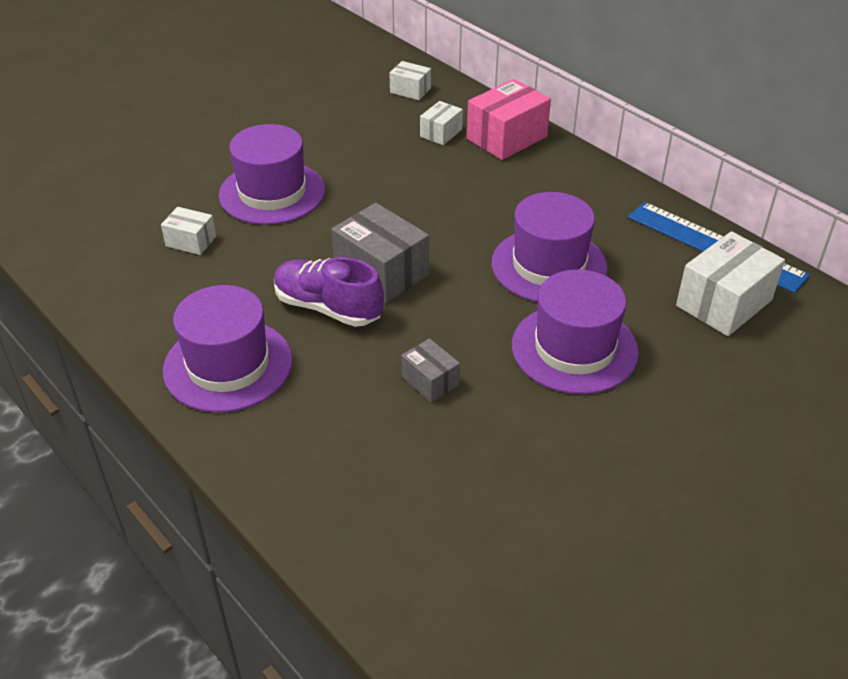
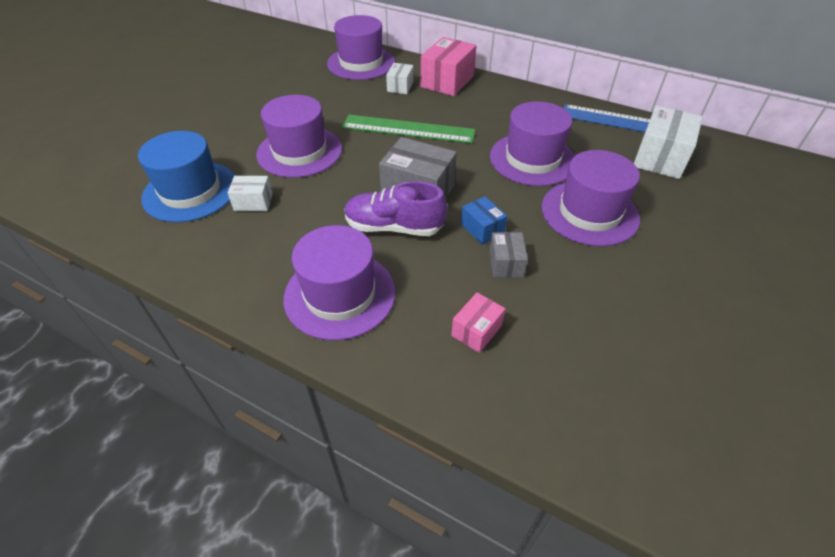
camera: 20 degrees left, 5 degrees up
(131, 213) = (190, 191): none -> blue hat
(350, 442) = (476, 330): none -> pink box
(410, 90) = (361, 63): white box -> purple hat
(416, 192) = (408, 129): none -> green ruler
(428, 335) = (482, 229): none -> blue box
(430, 381) = (506, 263): grey box -> grey box turned 60 degrees clockwise

